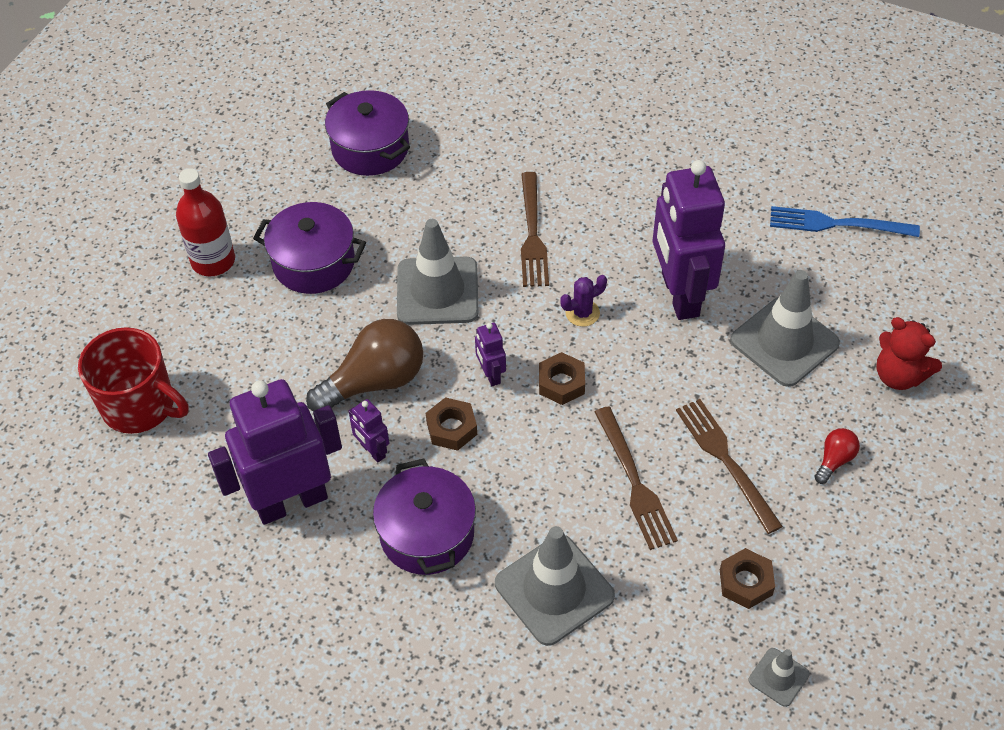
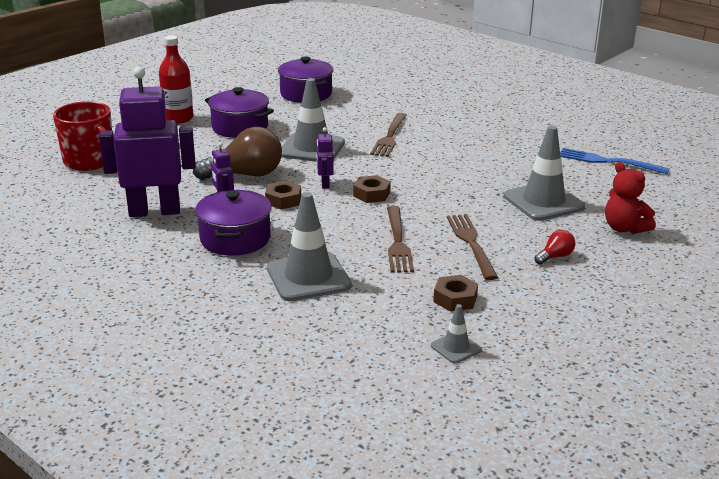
camera: 15 degrees right, 25 degrees down
(582, 313) = (404, 170): purple cactus -> none
(679, 295) = (477, 172): purple robot -> none

